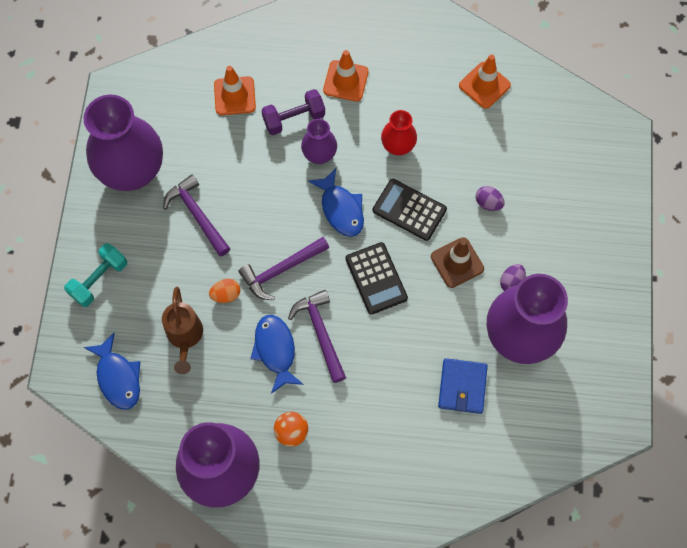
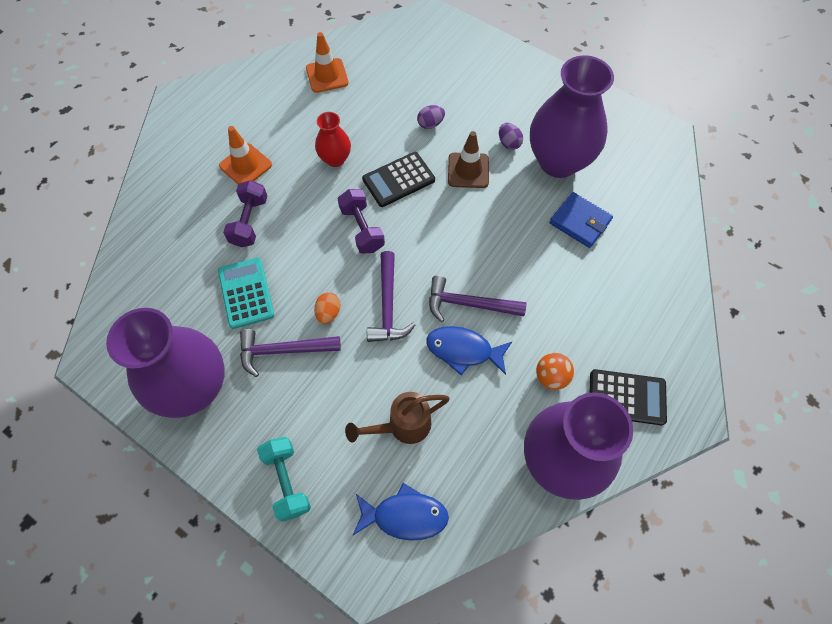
camera: 60 degrees left, 5 degrees down
(185, 338) = (402, 426): brown watering can -> brown watering can turned 135 degrees clockwise
(226, 295) = (381, 366): orange egg -> orange egg (328, 313)
(229, 157) = (246, 293): none -> turquoise calculator
(234, 96) = (188, 258): orange traffic cone -> none
(319, 155) = (299, 219): purple vase -> none
(341, 209) = (362, 229): blue fish -> purple dumbbell
(376, 278) = (444, 235): black calculator -> black calculator (627, 397)

